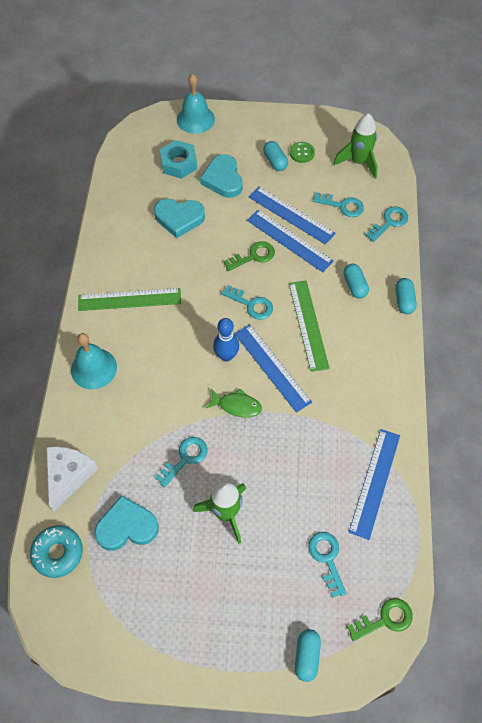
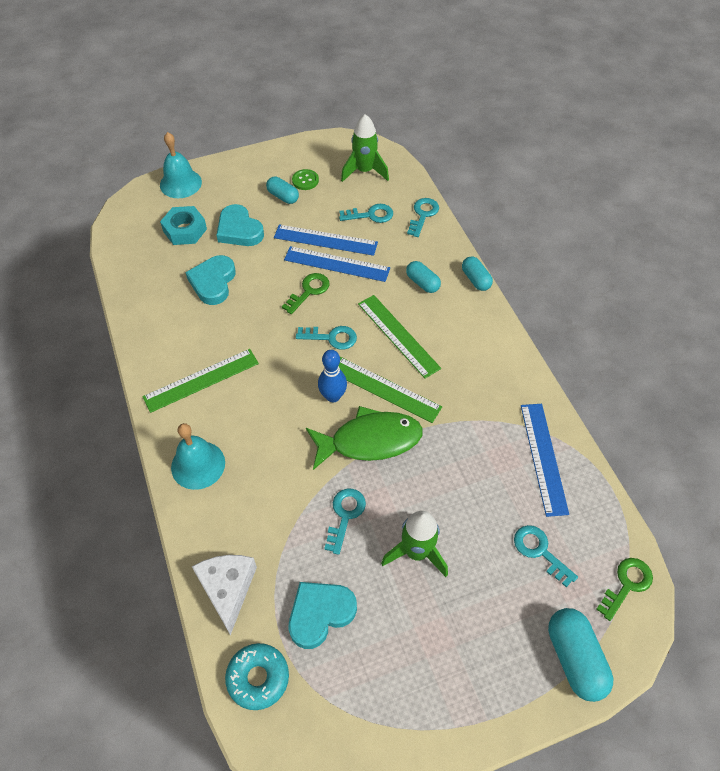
camera: 25 degrees left, 5 degrees down
(179, 218) = (213, 282): turquoise heart -> turquoise heart turned 120 degrees clockwise
(237, 406) = (370, 440): green fish -> green fish, size x1.86
(272, 367) = (385, 389): blue ruler -> green ruler
(307, 656) = (575, 658): turquoise capsule -> turquoise capsule, size x1.61

